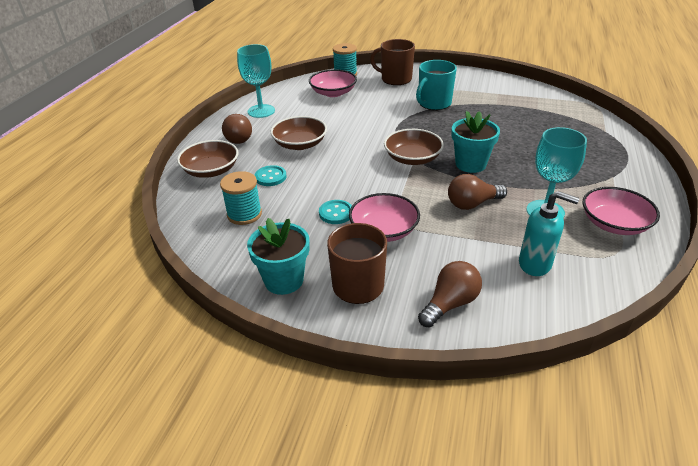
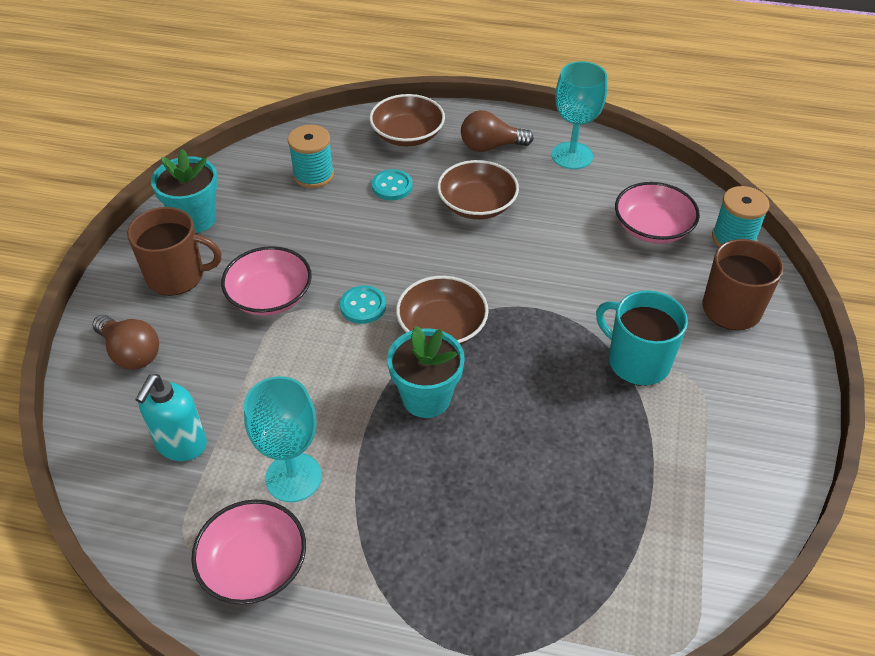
camera: 85 degrees right, 10 degrees up
(336, 213) = (309, 251): turquoise button -> turquoise button (363, 306)
(472, 204) = (319, 390): brown light bulb -> none

